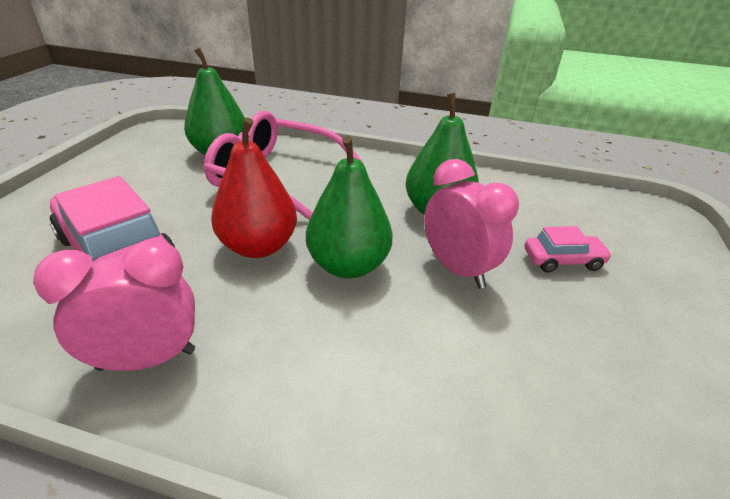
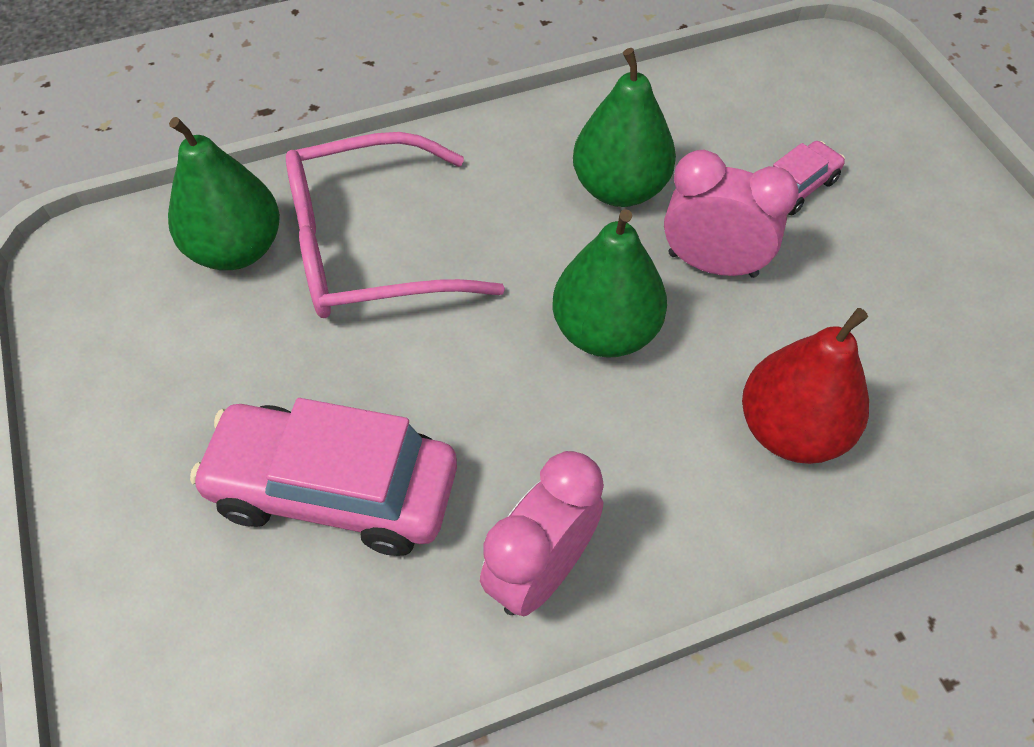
camera: 35 degrees left, 20 degrees up
(258, 246) = (483, 370): red pear -> red pear (791, 430)

